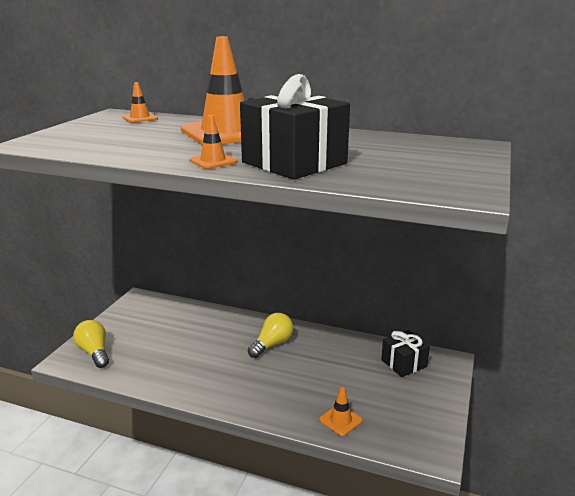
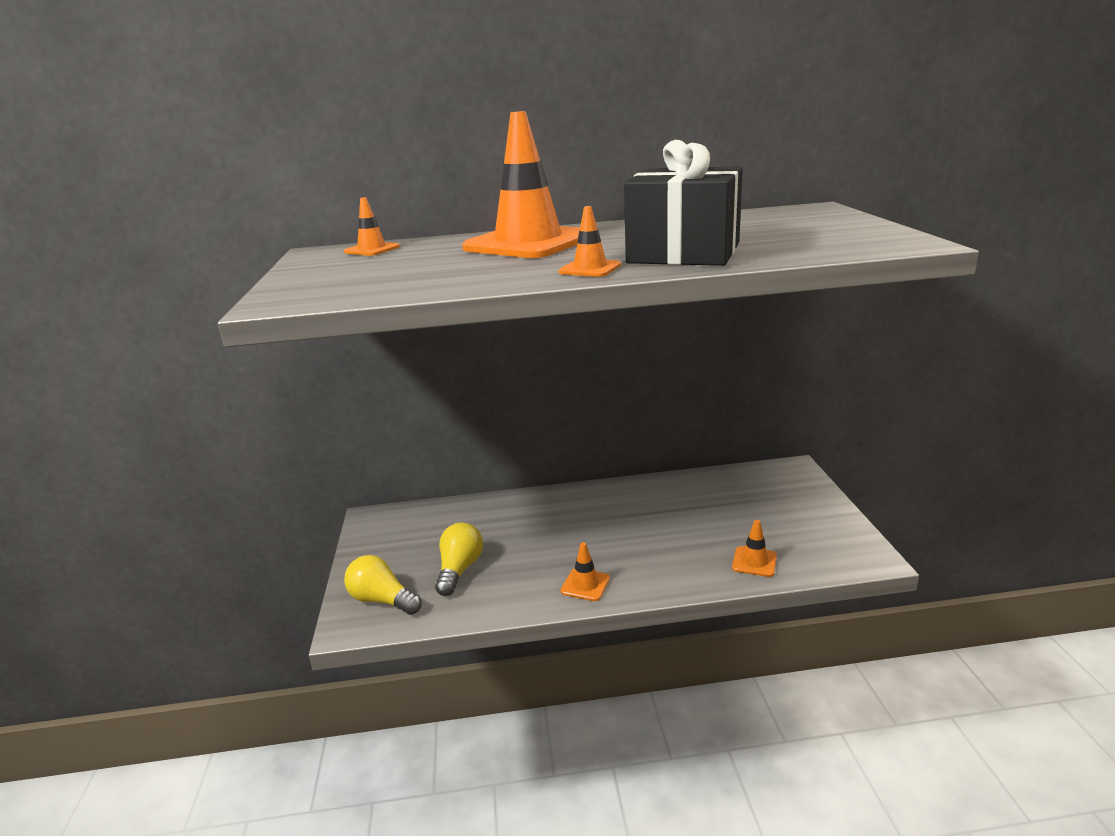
camera: 25 degrees left, 0 degrees up
(213, 390) = (585, 585): none -> orange traffic cone
(272, 344) = (599, 513): yellow light bulb -> yellow light bulb (459, 570)
(404, 363) = (756, 485): black gift -> none

